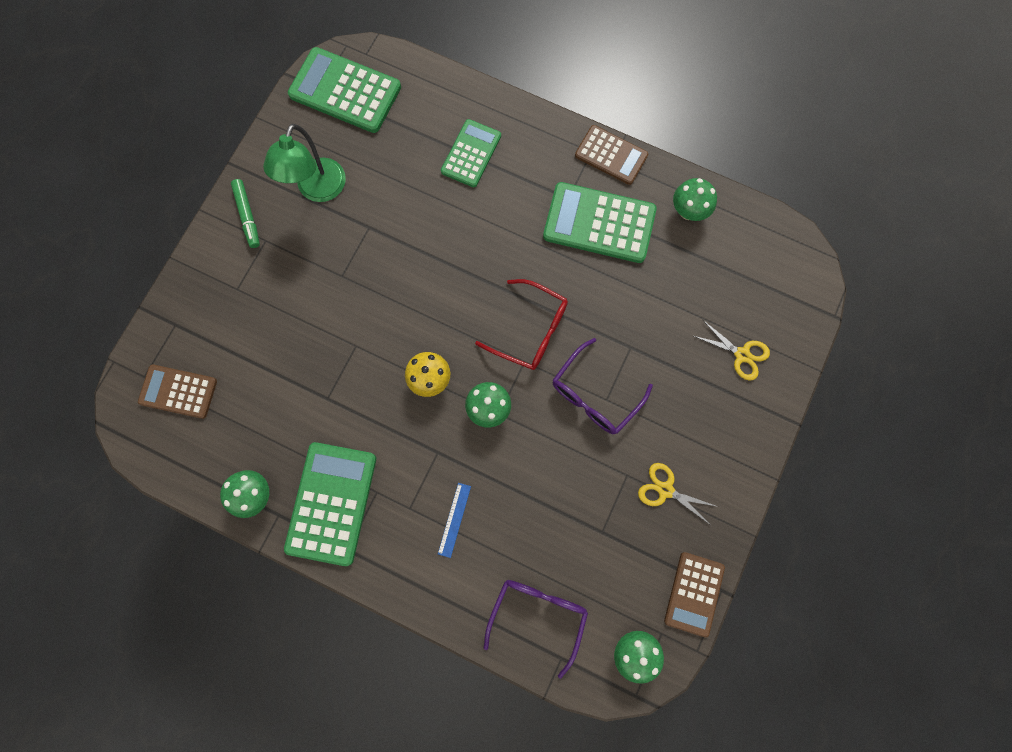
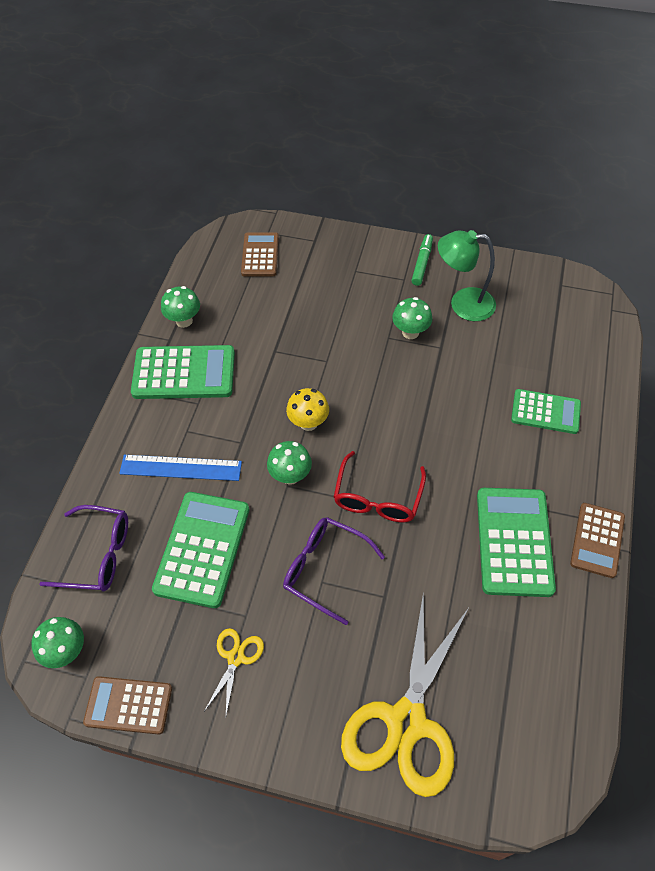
camera: 80 degrees right, 20 degrees down
(248, 216) = (422, 263): green marker -> green marker turned 135 degrees clockwise
(345, 91) = (566, 303): green calculator -> green calculator (202, 549)
(454, 519) = (181, 467): blue ruler -> blue ruler, size x1.75
(688, 211) = (562, 633): green mushroom -> green mushroom (410, 332)
(741, 354) = (406, 721): yellow scissors -> yellow scissors, size x2.21

